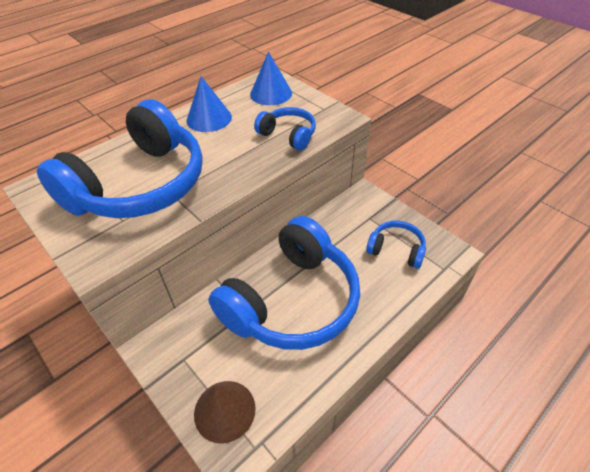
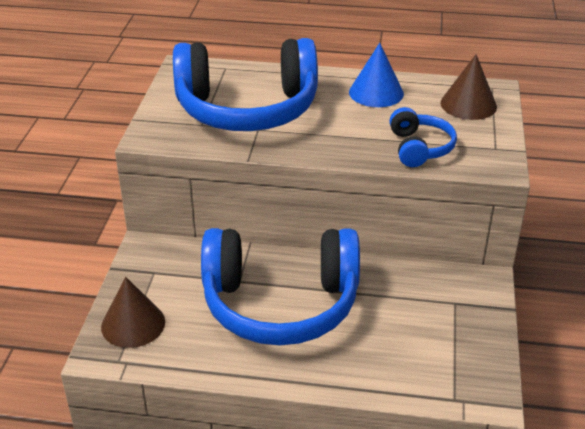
camera: 50 degrees right, 10 degrees down
(271, 93) = (468, 104): blue cone -> brown cone
(396, 250) = (434, 346): blue headphones -> none

